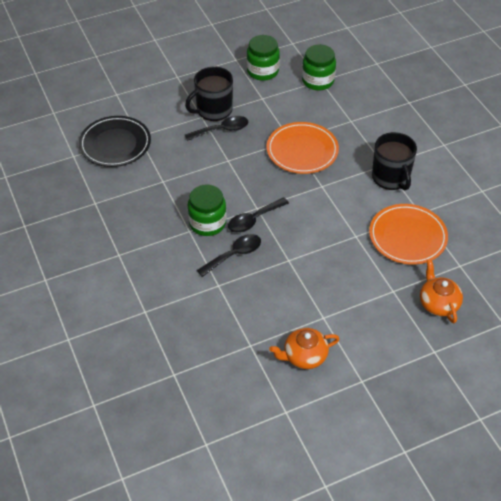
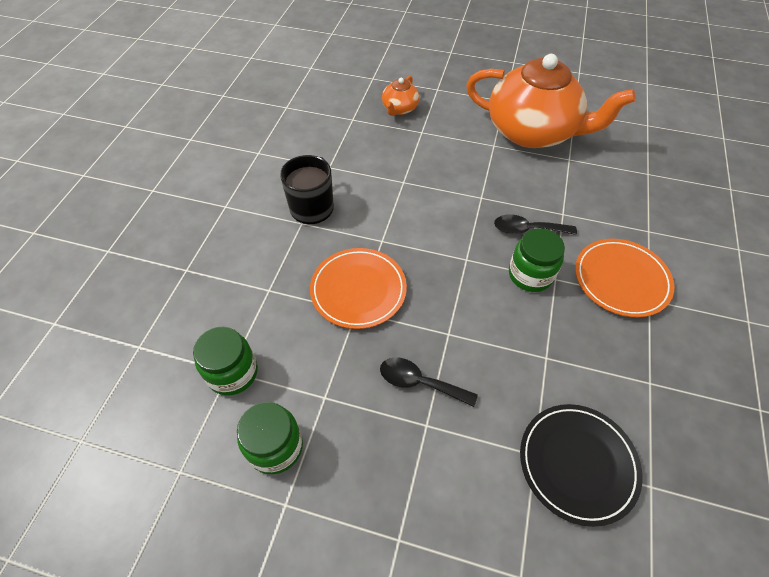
camera: 140 degrees left, 5 degrees up
(213, 110) = (402, 424): black mug -> none
(253, 220) = (480, 249): black spoon -> none
(304, 356) = (532, 132): orange teapot -> orange teapot, size x2.35
(407, 236) = (363, 157): orange plate -> orange plate (621, 279)

